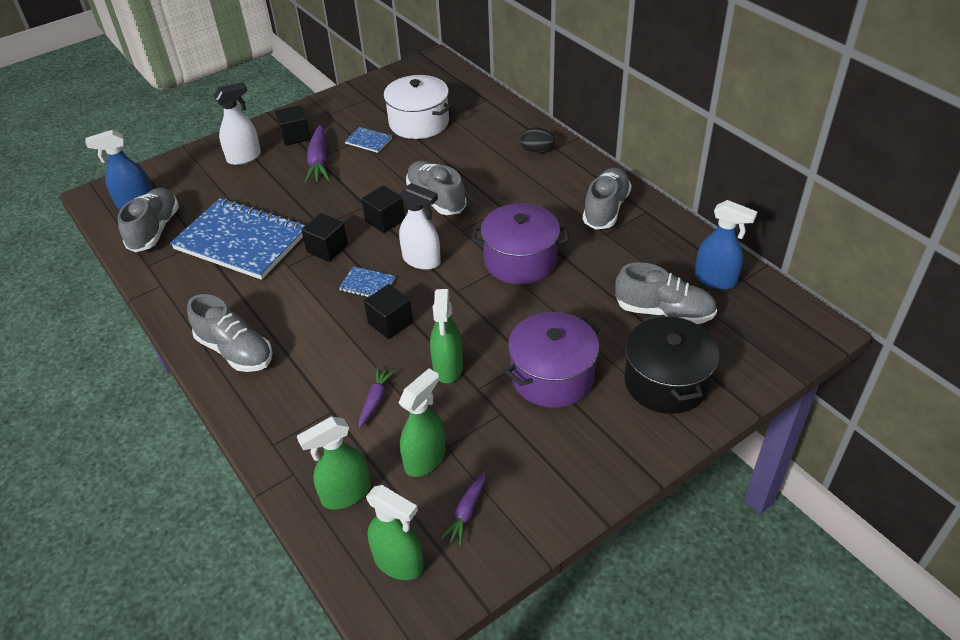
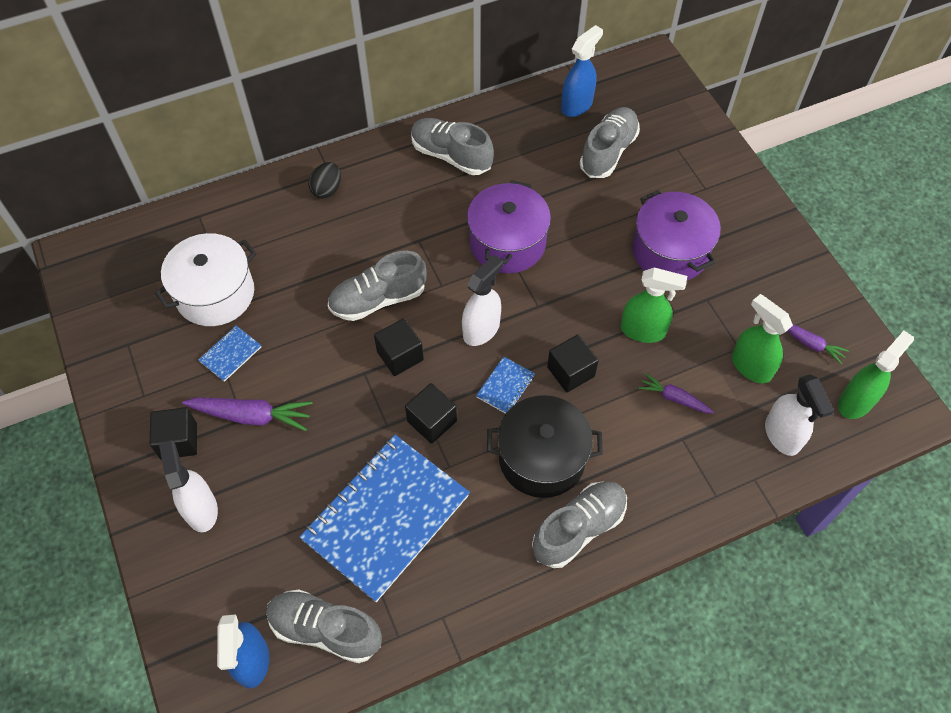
camera: 80 degrees left, 15 degrees up
(345, 494) = (782, 435): green spray bottle -> white spray bottle
(666, 382) = (691, 174): black pot -> black pot (542, 458)

